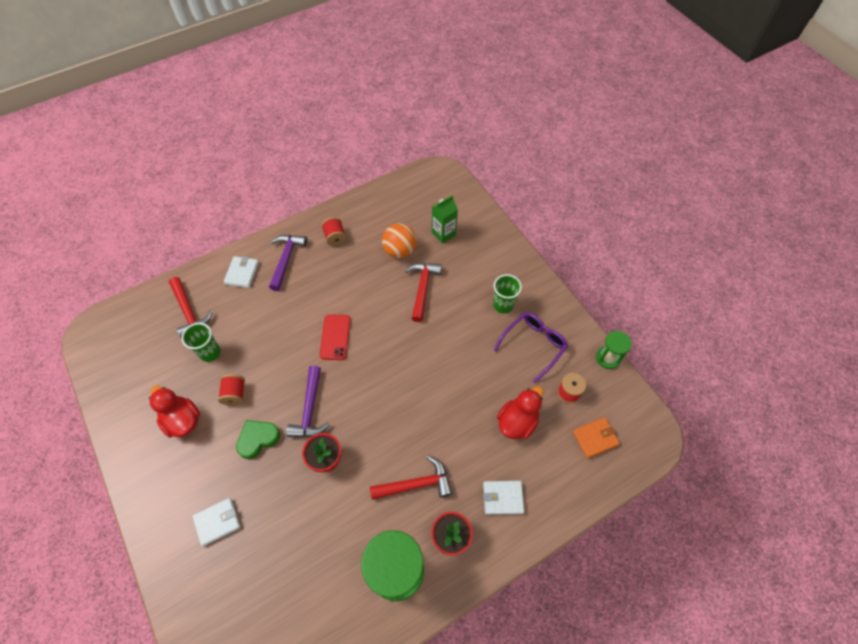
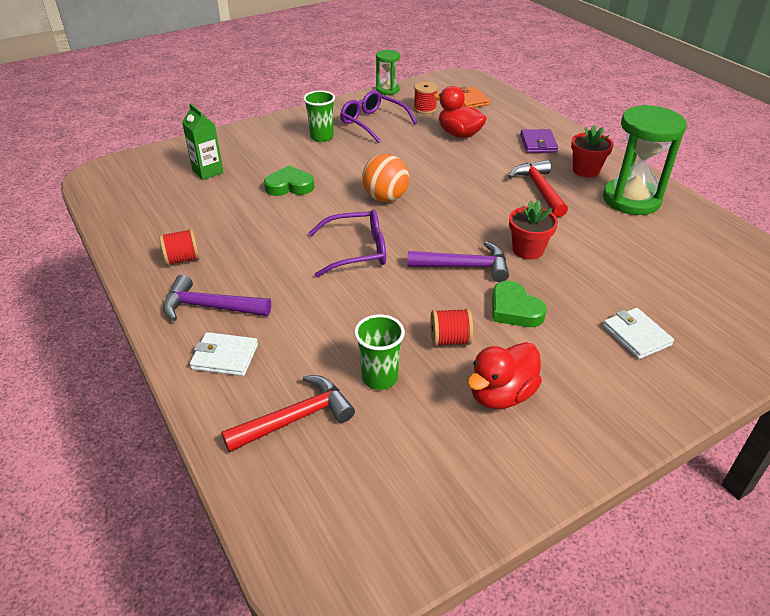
camera: 90 degrees left, 20 degrees down
(335, 337) = (356, 251): red phone -> purple glasses
(400, 251) = (225, 203): orange ball -> orange ball (385, 198)
(422, 288) = (289, 186): red hammer -> green heart
(503, 498) = (538, 143): white wallet -> purple wallet

